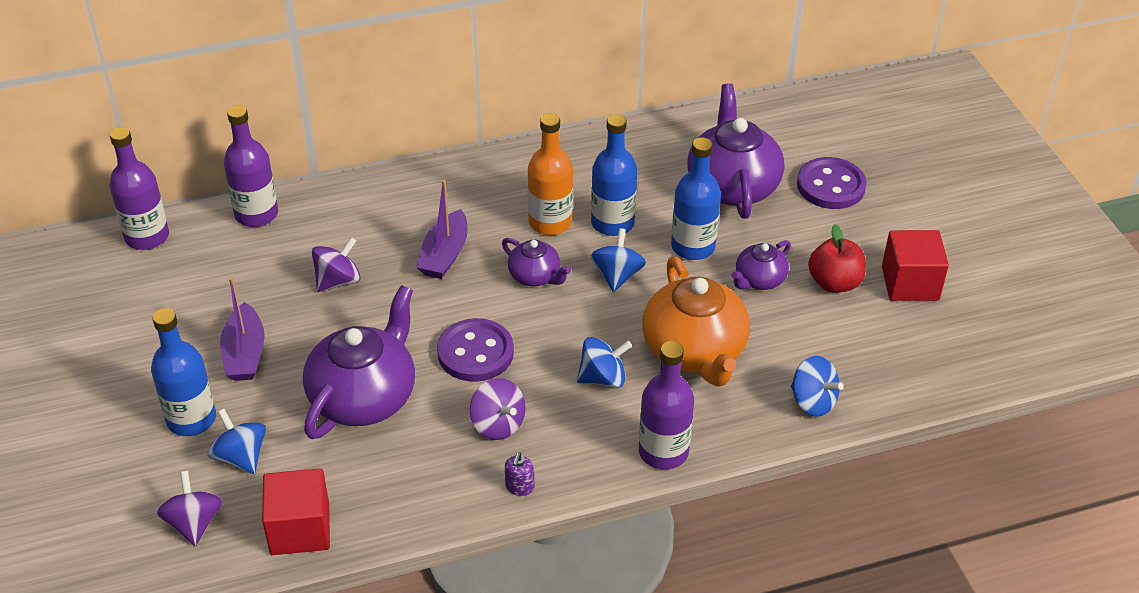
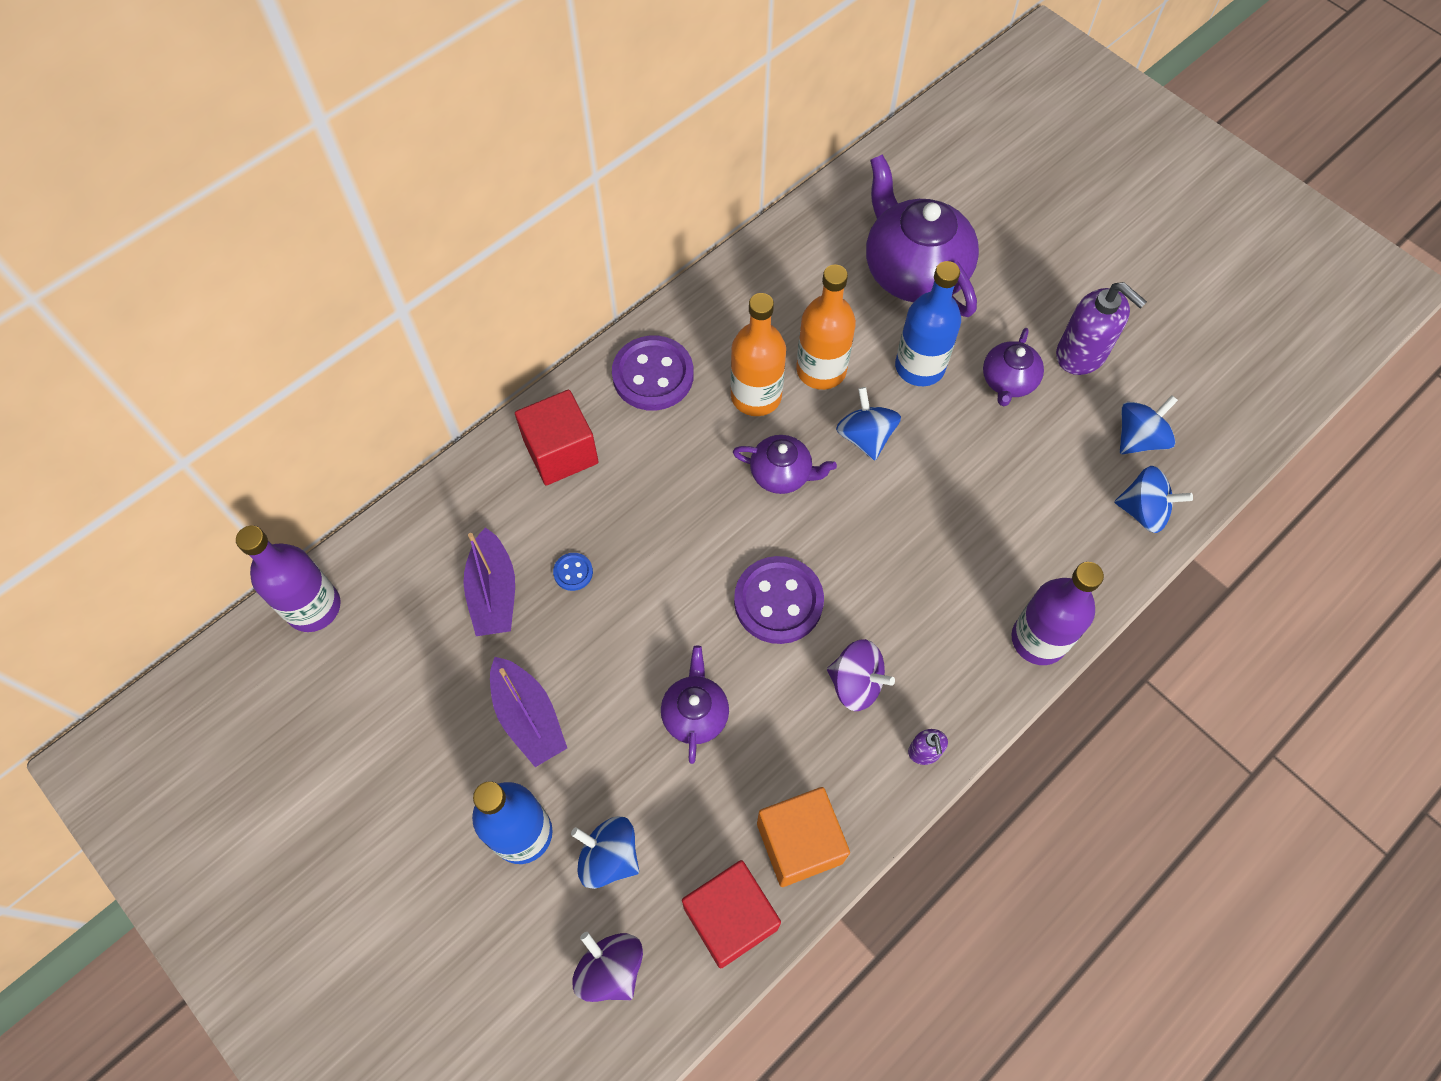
camera: 25 degrees left, 20 degrees up
(256, 214) = (424, 521): purple bottle -> none
(338, 281) = (573, 572): purple spinning top -> blue button
(364, 397) = (695, 713): purple teapot -> purple teapot, size x0.52
(383, 505) = (799, 843): none -> orange cube
(445, 255) = (669, 487): purple boat -> purple boat (493, 593)
(603, 378) = (927, 575): blue spinning top -> blue spinning top (1138, 438)
(612, 223) = (821, 370): blue bottle -> orange bottle
(695, 351) = (997, 499): orange teapot -> none
(831, 186) = (1010, 232): purple button -> purple button (653, 375)
(834, 283) = (1081, 354): red apple -> purple soap dispenser
(910, 283) = (1151, 324): red cube -> red cube (561, 452)

